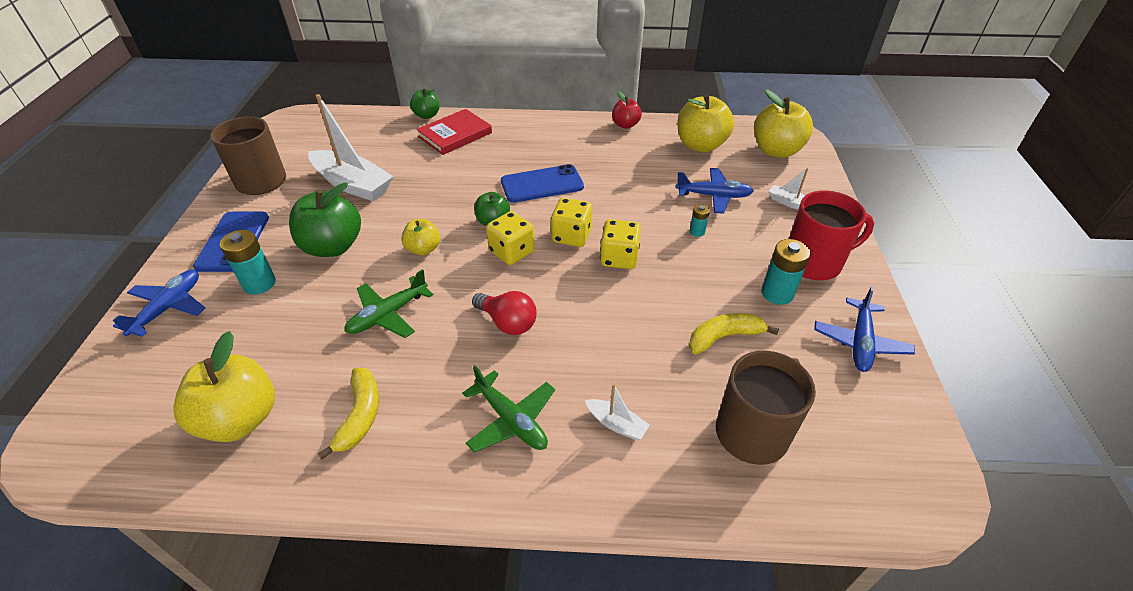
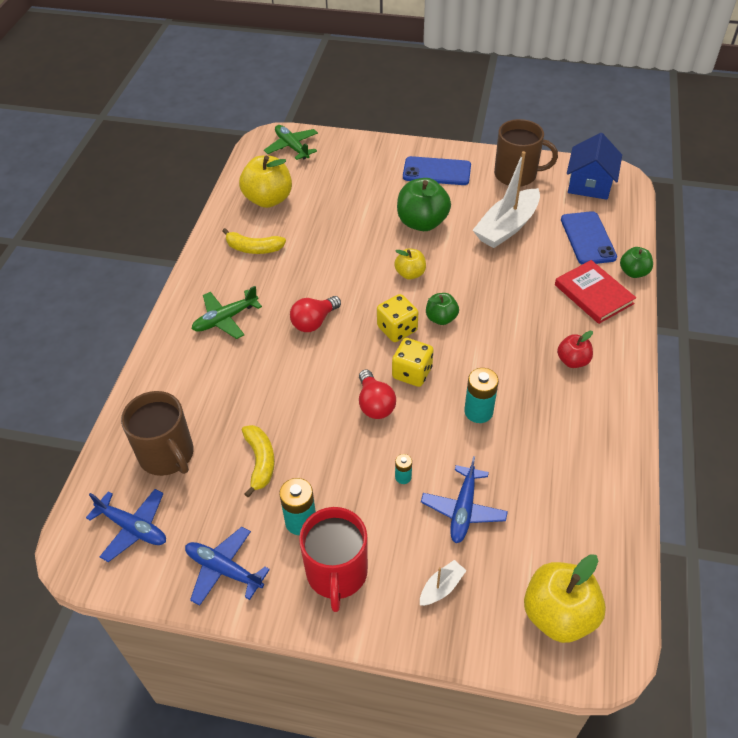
camera: 100 degrees right, 5 degrees up
(169, 307) = (371, 155): blue plane -> blue plane (133, 528)
(259, 283) = (386, 191): turquoise battery -> turquoise battery (478, 411)
(294, 135) = (589, 184): none -> blue house
(388, 315) = (339, 256): green plane -> green plane (292, 147)
(542, 184) = (497, 358): blue phone -> blue phone (587, 238)
(616, 424) = (202, 374): white boat -> none
(619, 258) = (375, 404): yellow dice -> red light bulb
(625, 125) = (621, 451): red apple -> red apple (572, 361)
(700, 145) = (572, 524): yellow apple -> none

